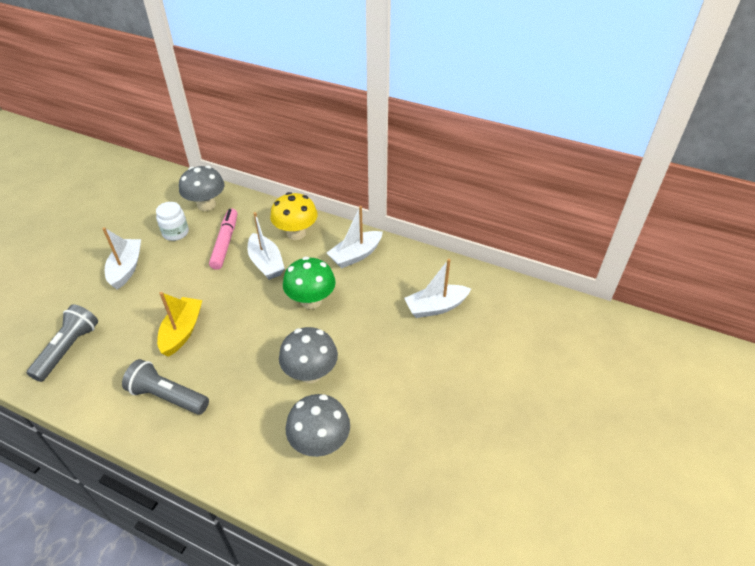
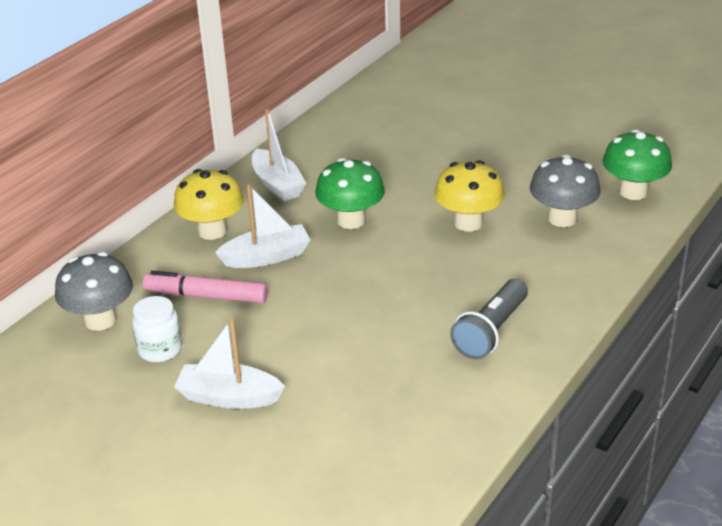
camera: 80 degrees left, 10 degrees down
(68, 349) = (392, 439): grey flashlight -> none
(182, 331) = (381, 327): yellow boat -> none
(310, 373) = (468, 223): grey mushroom -> yellow mushroom
(370, 506) = (633, 192): none -> green mushroom
(436, 307) = (384, 136): white boat -> none

